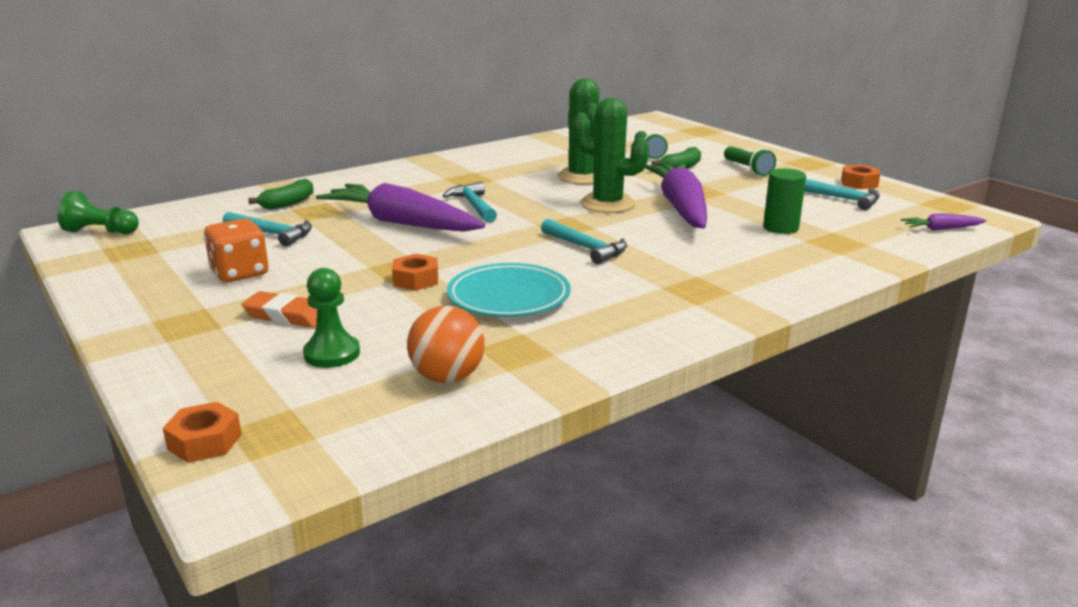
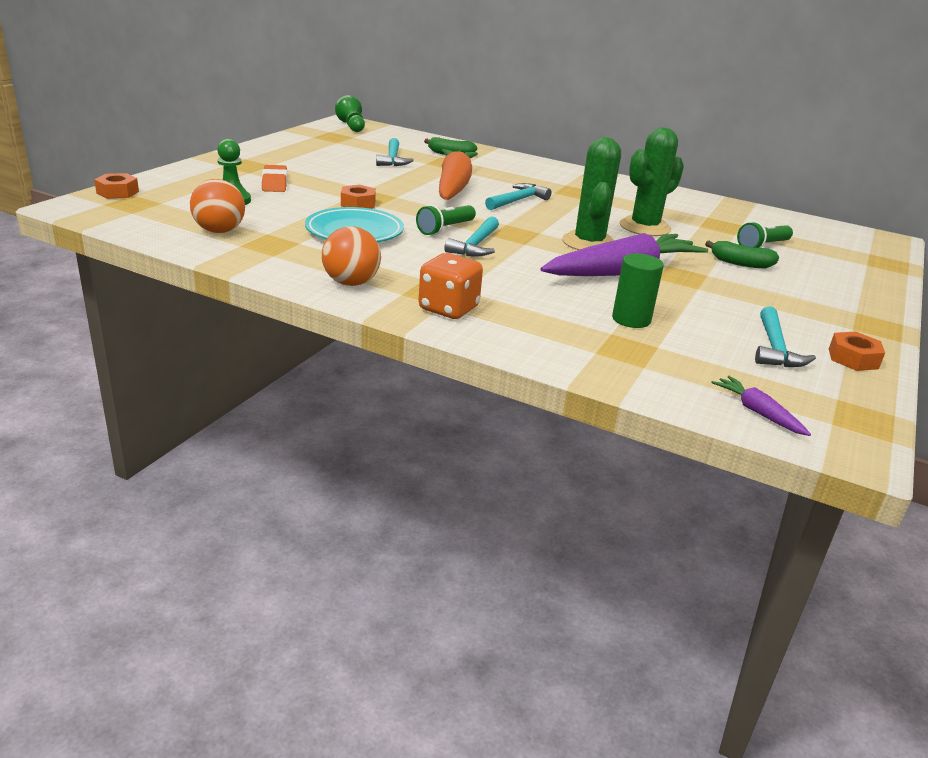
camera: 60 degrees right, 5 degrees up
(240, 273) = (324, 163): orange dice -> orange dice (448, 309)
(401, 223) = (454, 186): purple carrot -> orange carrot
(658, 324) = (351, 283): none -> orange ball
(748, 169) = (793, 295): green flashlight -> green flashlight (445, 229)

